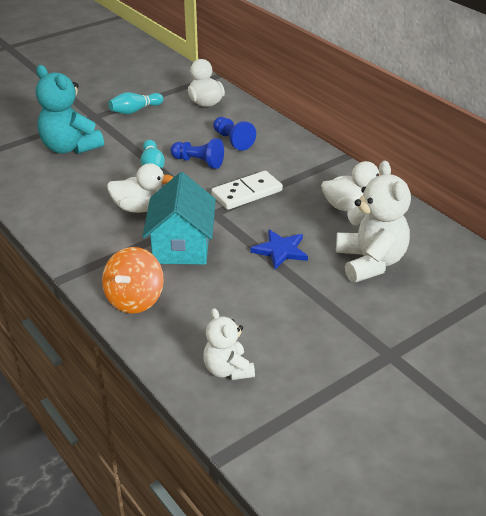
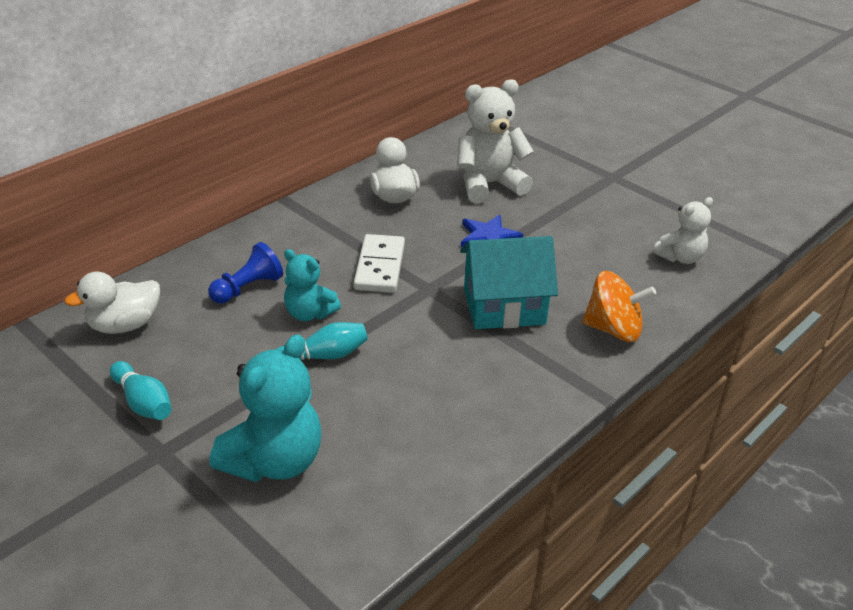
camera: 100 degrees left, 0 degrees up
(139, 208) = (434, 353): white duck -> none
(198, 162) = (309, 313): blue pawn -> turquoise teddy bear
(247, 193) = (380, 267): white domino -> white domino turned 45 degrees clockwise

